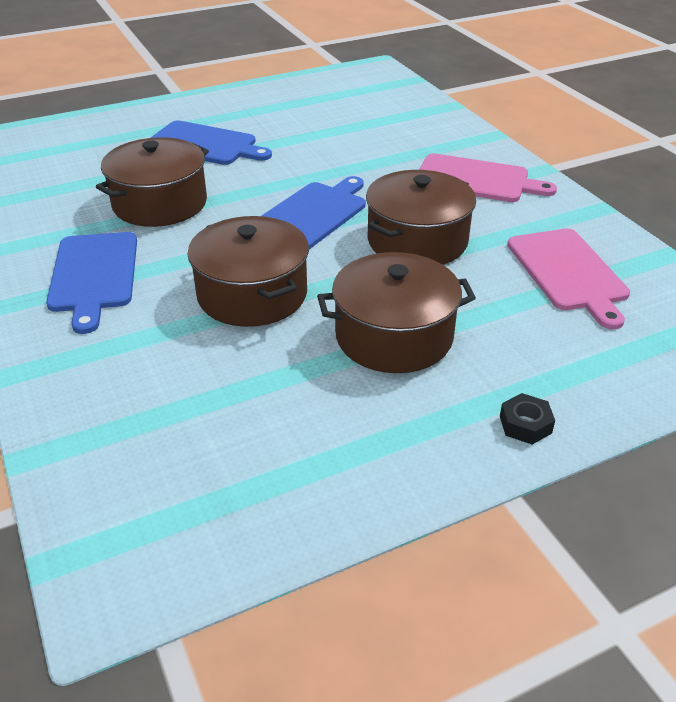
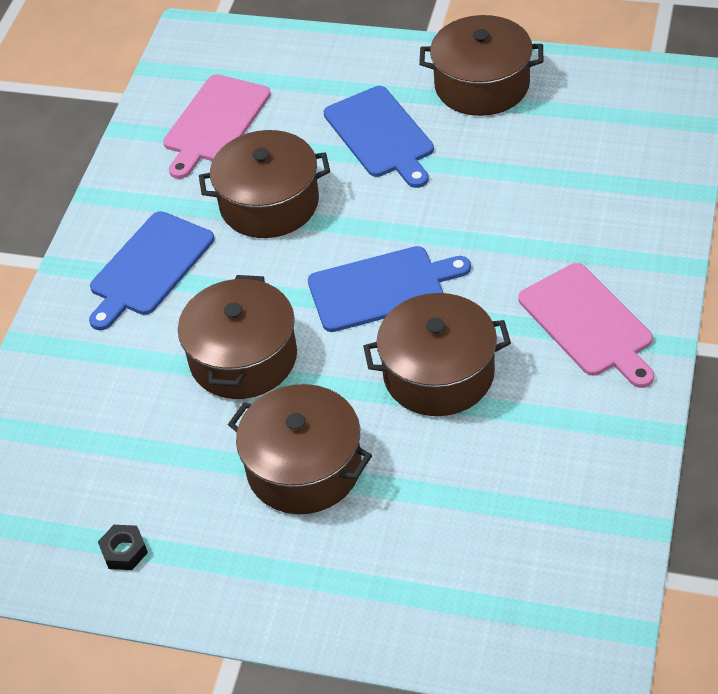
camera: 45 degrees right, 10 degrees up
(247, 103) = (482, 85): none -> brown pot
(525, 424) = (307, 610): black nut -> black nut (124, 551)
(568, 272) = (529, 490): pink cutting board -> pink cutting board (215, 122)

